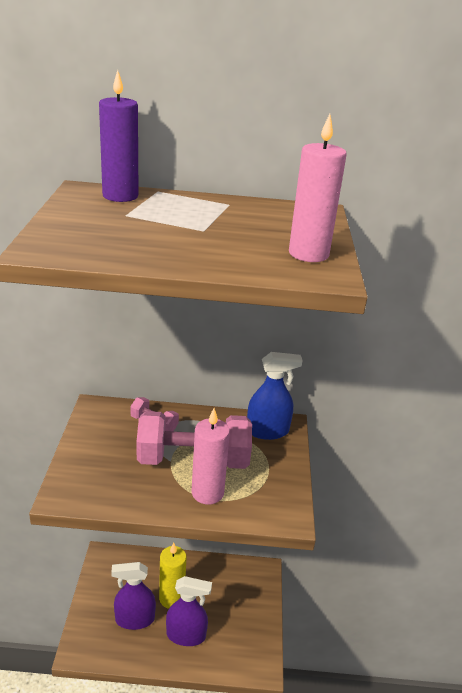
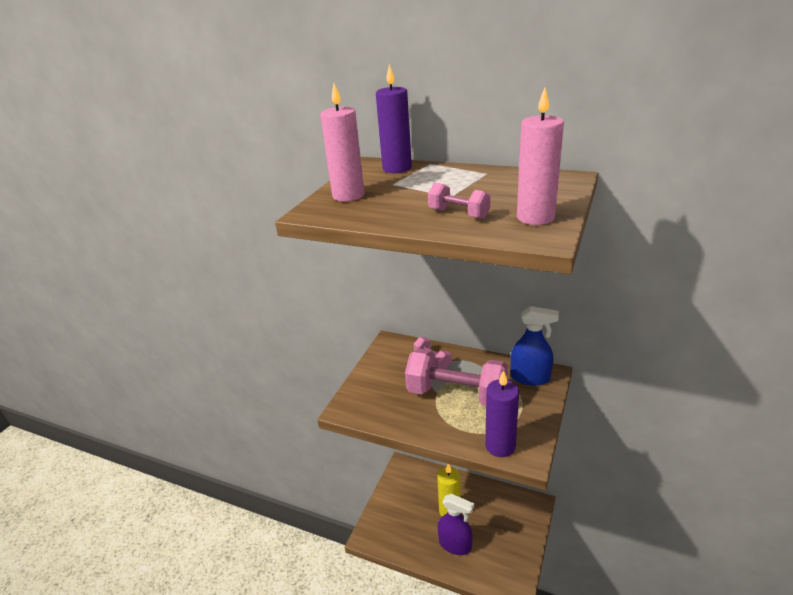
camera: 25 degrees right, 0 degrees up
(134, 619) = (415, 522): purple spray bottle -> none
(207, 493) = (460, 424): pink candle -> pink candle (348, 195)
(224, 251) = (458, 214): none -> pink dumbbell
(257, 510) = (500, 446): none -> purple candle

